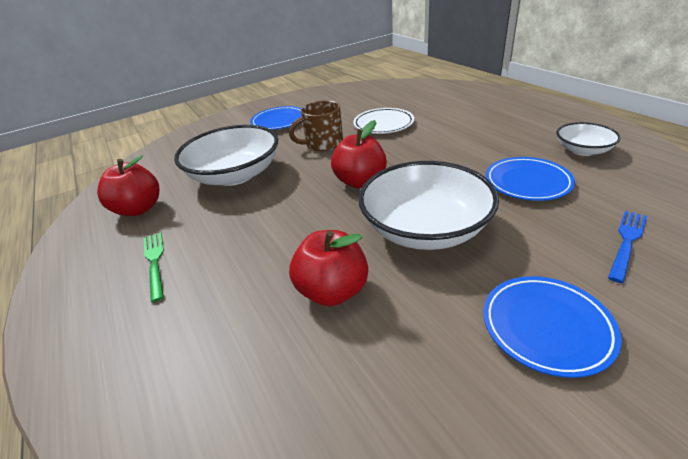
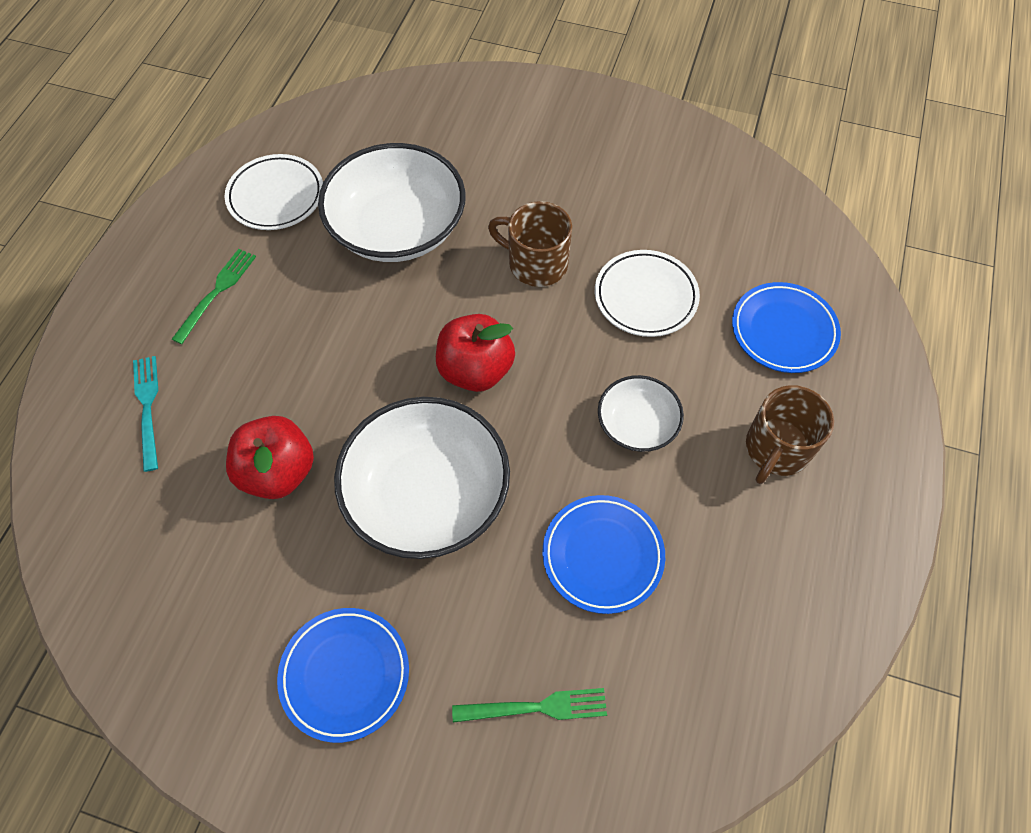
camera: 45 degrees right, 25 degrees up
(139, 209) = (276, 196): red apple -> white plate
(181, 346) = (147, 407): none -> turquoise fork
(279, 121) = (558, 162): blue plate -> blue plate (783, 331)
(505, 121) = (776, 449): none -> brown mug
(582, 150) = (746, 590): white bowl -> white bowl (637, 424)
(627, 241) = (537, 707): blue fork -> green fork

